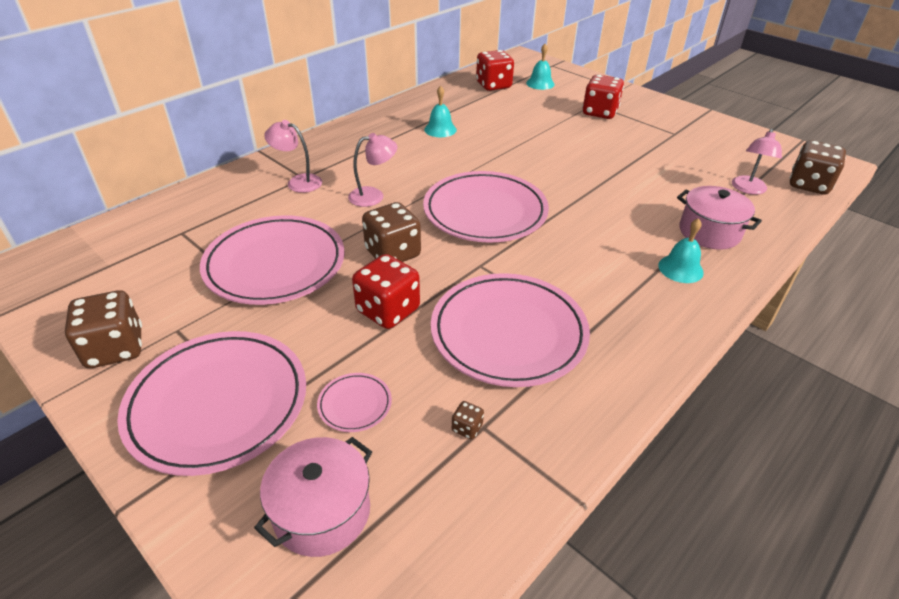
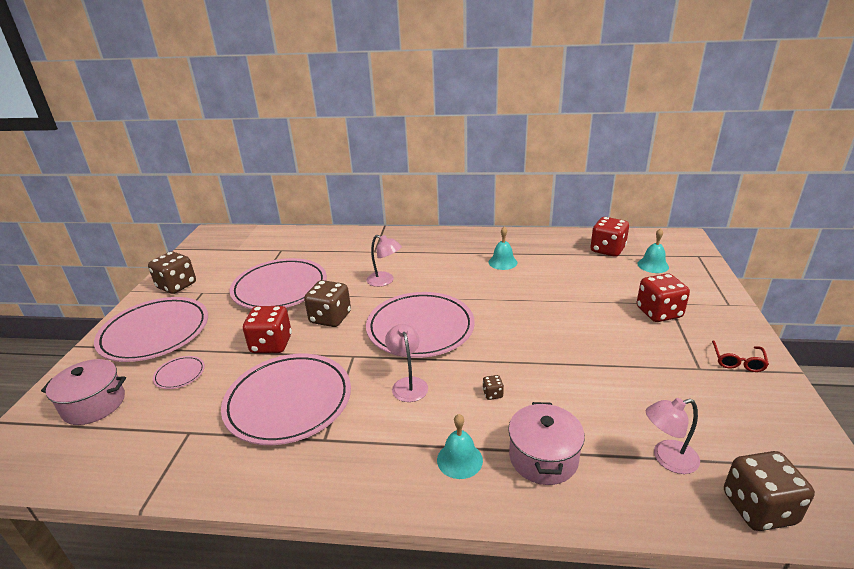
camera: 55 degrees right, 10 degrees down
(298, 182) = (368, 252): pink lamp -> pink lamp (408, 384)
(467, 428) = (184, 426): brown dice -> brown dice (492, 394)
(681, 119) = (737, 361): none -> red glasses

